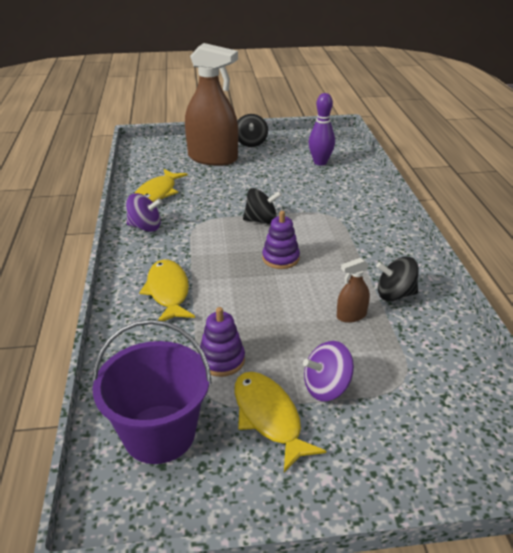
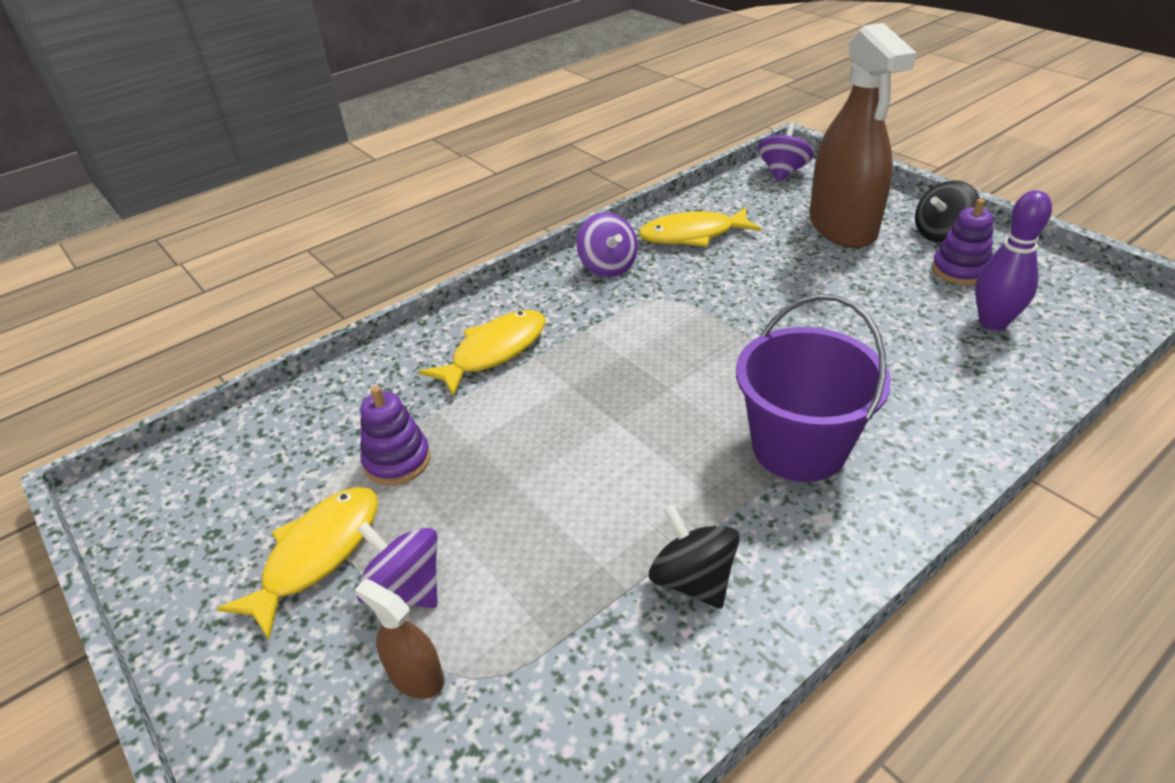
camera: 60 degrees right, 5 degrees up
(145, 150) = (782, 172): none -> purple spinning top
(159, 433) = (247, 473): purple bucket -> purple bucket (799, 447)
(261, 221) = (736, 346): black spinning top -> none
(280, 258) = (661, 409): purple stacking toy -> purple stacking toy (960, 270)
(351, 315) = (589, 547): brown spray bottle -> brown spray bottle (416, 676)

